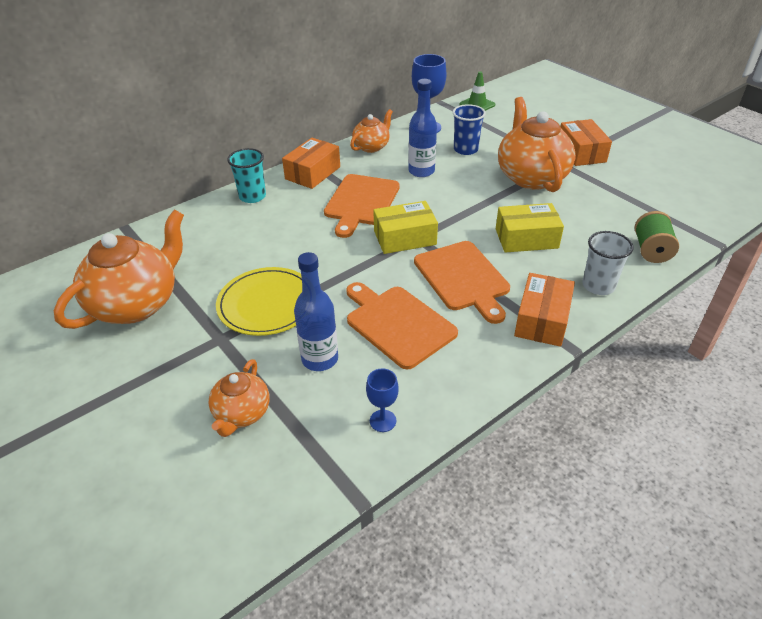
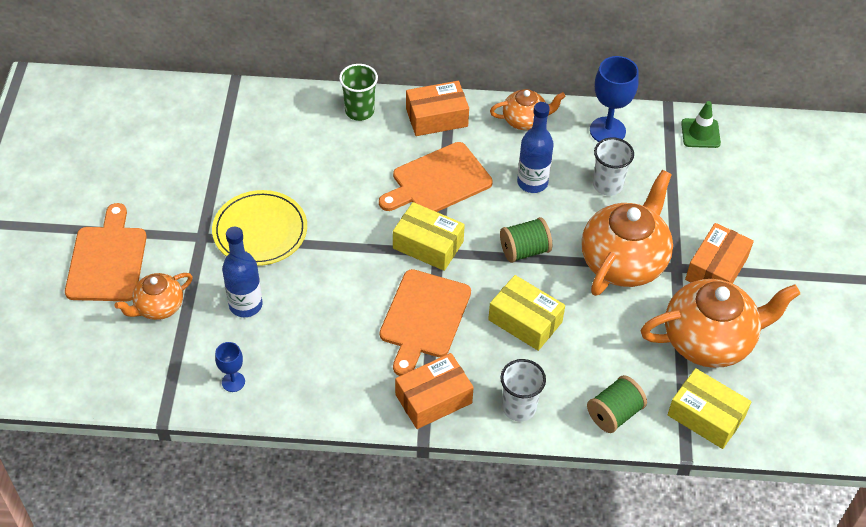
camera: 40 degrees right, 10 degrees up
(137, 304) = (178, 164): orange teapot -> orange teapot (709, 340)
(252, 196) = (359, 111): turquoise cup -> green cup
(397, 324) = (328, 318): orange cutting board -> orange cutting board (107, 260)
(465, 149) = (607, 185): blue cup -> white cup
(469, 205) = (524, 250): none -> green spool
(693, 218) = (706, 416): none -> yellow box

